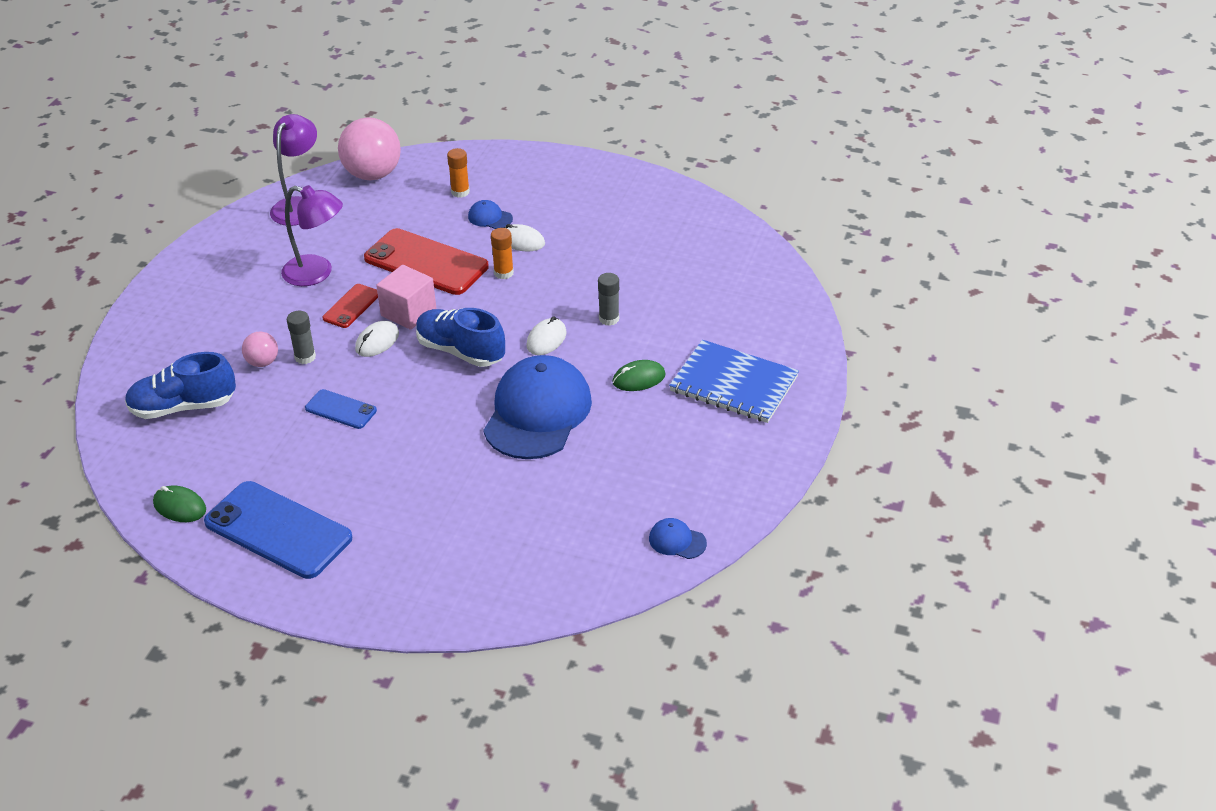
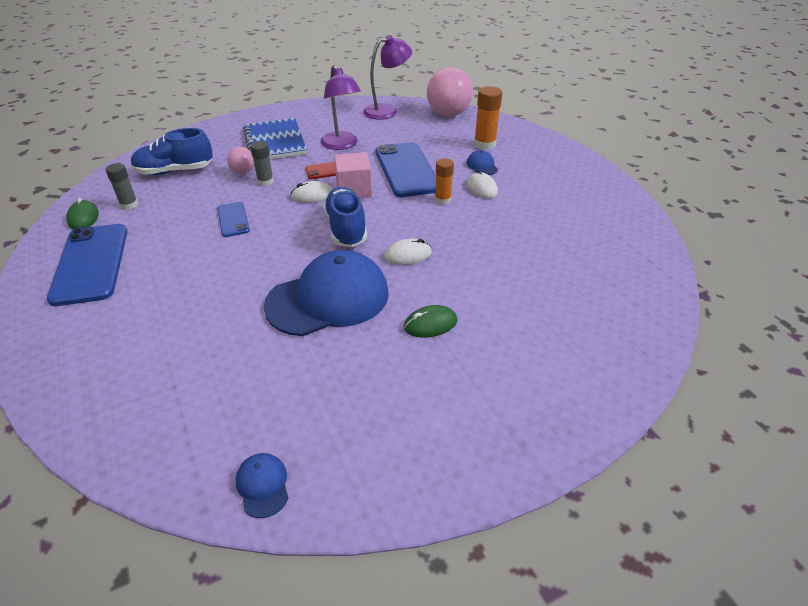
camera: 45 degrees right, 0 degrees up
(183, 407) = (175, 171): blue shoe -> blue shoe turned 45 degrees counterclockwise
(426, 262) = (406, 170): red phone -> blue phone
(460, 192) = (484, 144): orange glue stick -> orange glue stick, size x1.50
(609, 319) = (470, 268): grey glue stick -> grey glue stick (129, 205)
(638, 378) = (430, 324): green mouse -> green mouse turned 45 degrees counterclockwise
(733, 384) = (499, 382): blue notebook -> blue notebook (274, 142)

